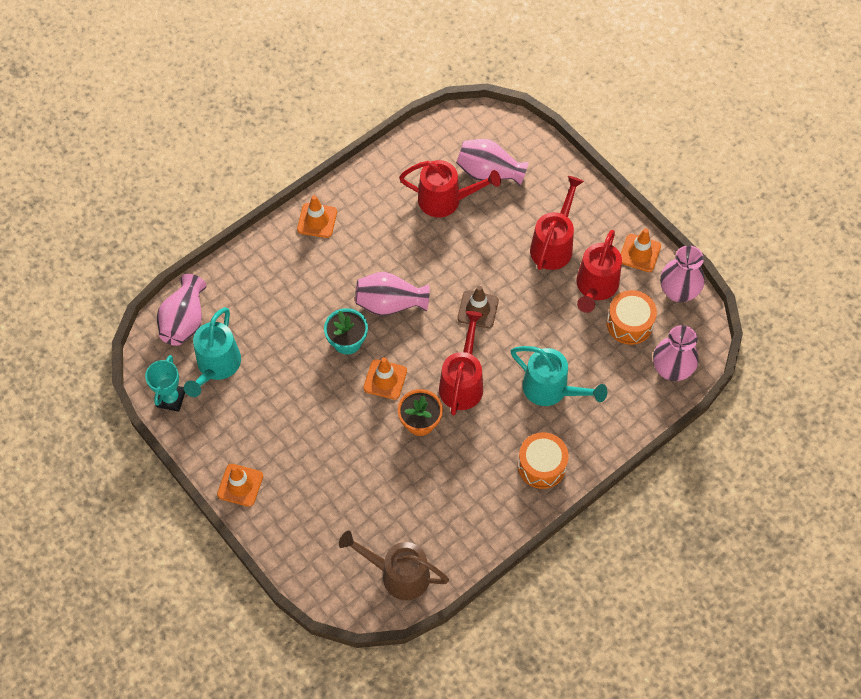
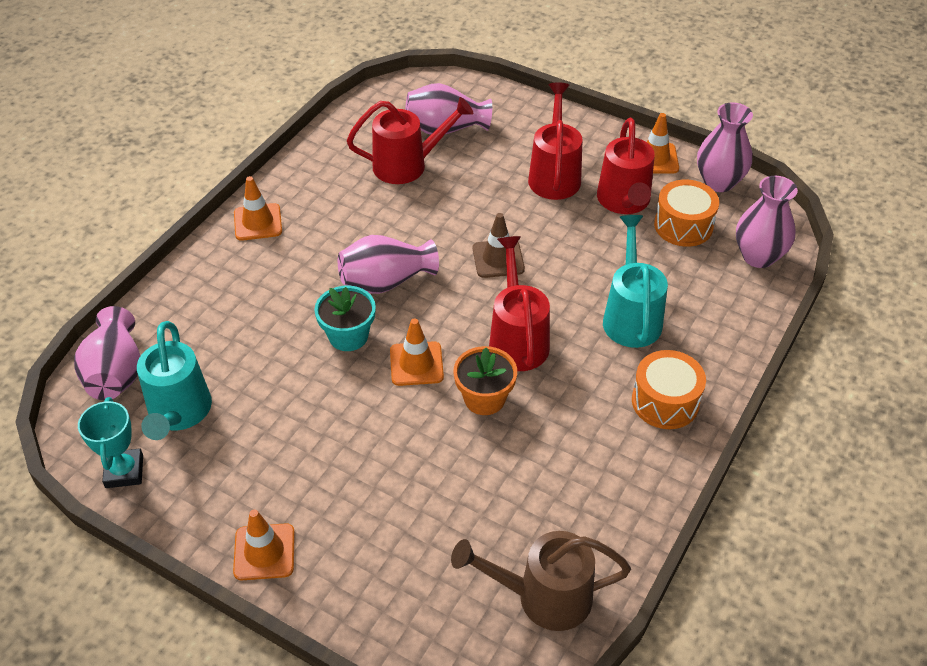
camera: 20 degrees left, 15 degrees down
(551, 390) = (631, 316): turquoise watering can -> turquoise watering can turned 105 degrees counterclockwise

